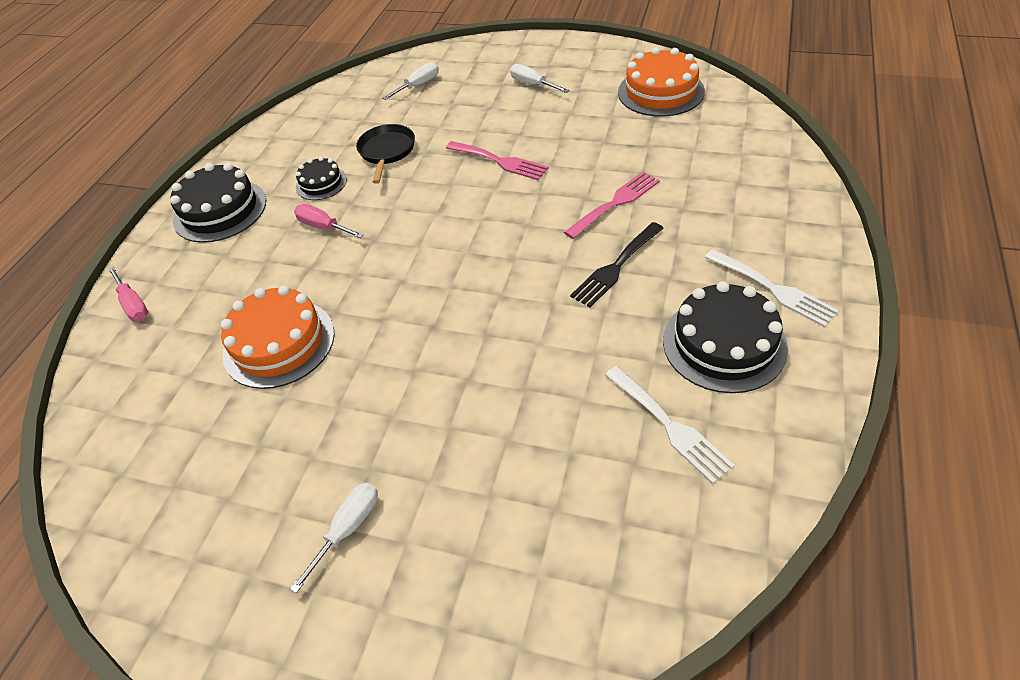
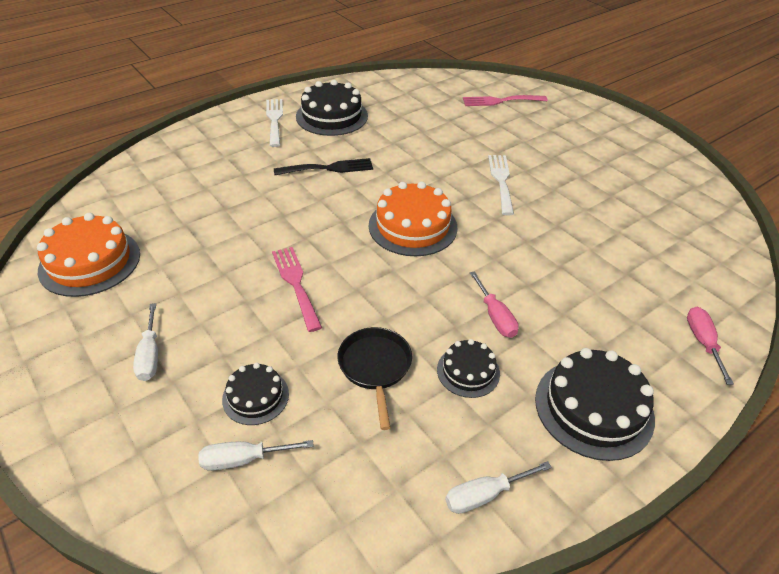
camera: 150 degrees left, 5 degrees down
(279, 343) = (577, 242): orange cake -> orange cake (412, 226)
(348, 529) = (575, 144): white screwdriver -> white screwdriver (484, 495)
(387, 152) = (375, 368): black pan -> black pan turned 135 degrees clockwise
(444, 104) = (255, 396): none -> black cake
(615, 203) = (271, 200): pink fork -> pink fork (500, 101)
(670, 426) = (397, 107): white fork -> white fork (501, 181)

